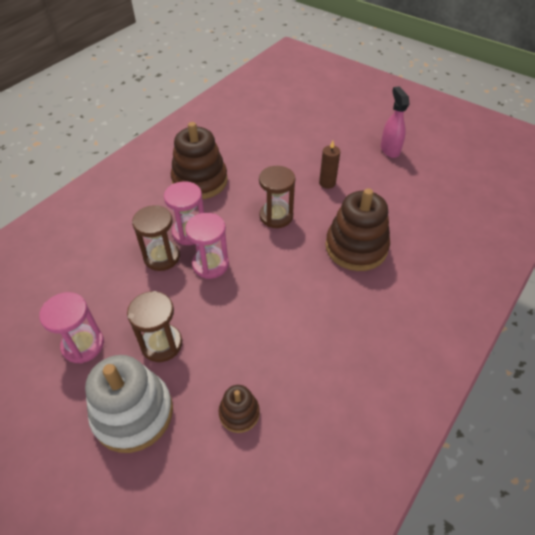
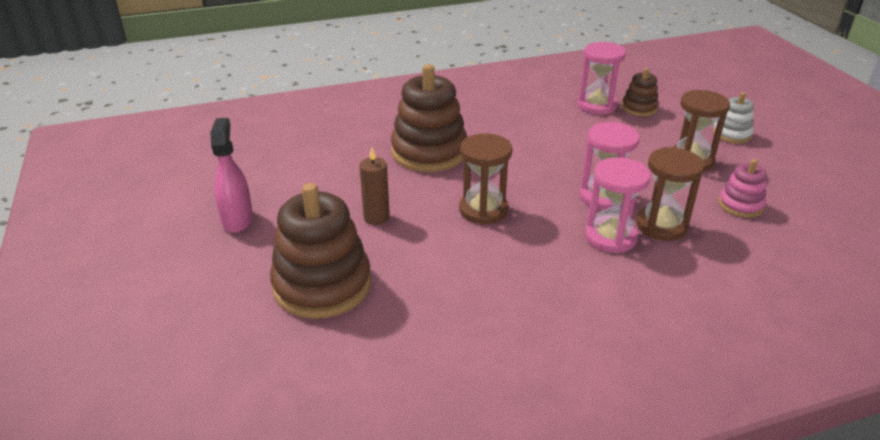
camera: 145 degrees left, 15 degrees down
(83, 345) = (778, 187): pink hourglass -> pink hourglass (597, 105)
(111, 305) = (740, 205): none -> pink stacking toy
(133, 413) = (731, 134): white stacking toy -> white stacking toy, size x0.51
(200, 181) = (552, 298): brown stacking toy -> brown stacking toy (322, 285)
(389, 150) = (237, 220): pink spray bottle -> pink spray bottle turned 150 degrees clockwise

